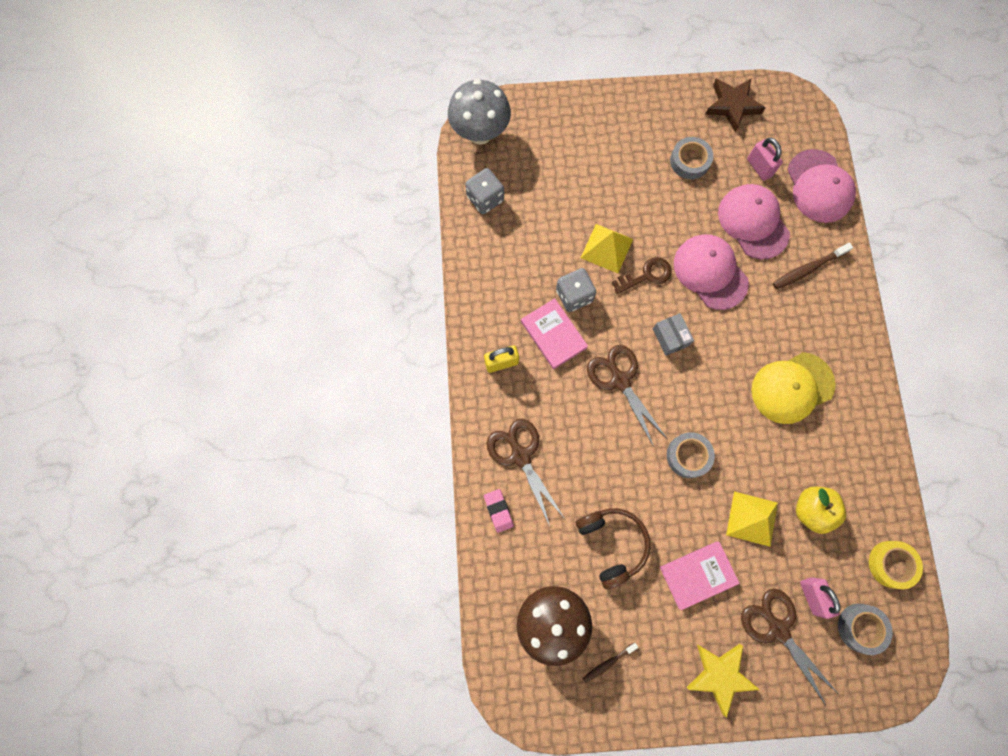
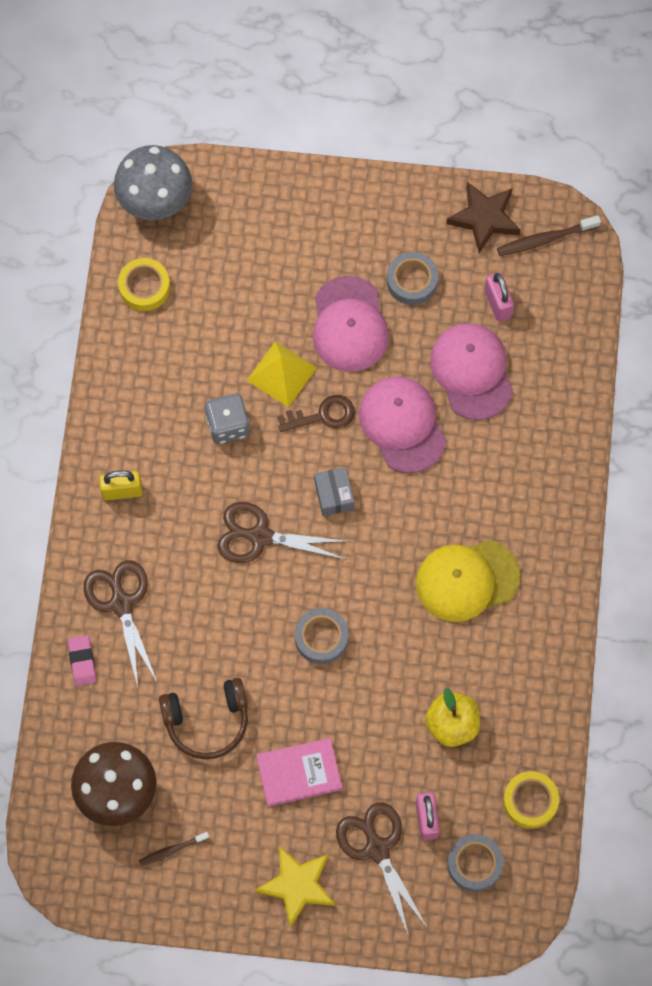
camera: 10 degrees right, 5 degrees down
(485, 199) = (144, 287): grey dice -> yellow tape
(553, 335) = (192, 468): pink book -> none
(612, 543) = (207, 721): brown headphones -> brown headphones turned 90 degrees clockwise
(620, 380) = (260, 536): brown scissors -> brown scissors turned 60 degrees counterclockwise
(752, 518) = (379, 722): yellow pyramid -> none
(808, 269) = (525, 441): brown toothbrush -> brown toothbrush (545, 239)
(819, 186) = (567, 340): pink cap -> pink cap (349, 325)

